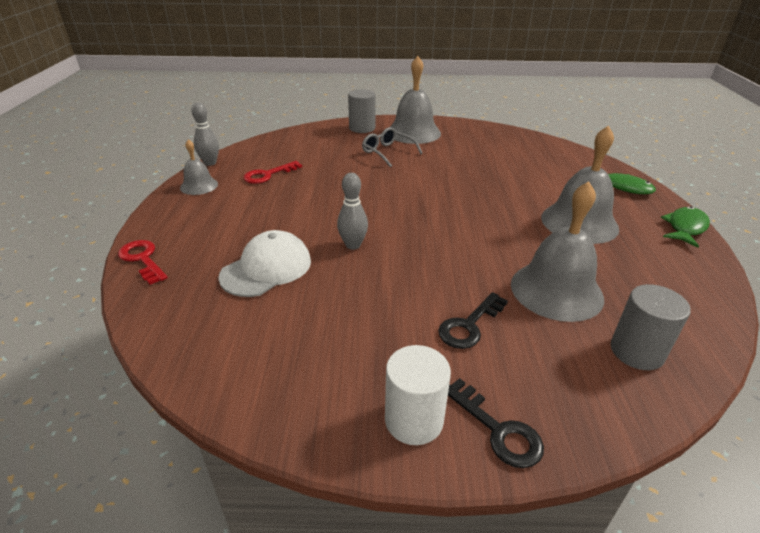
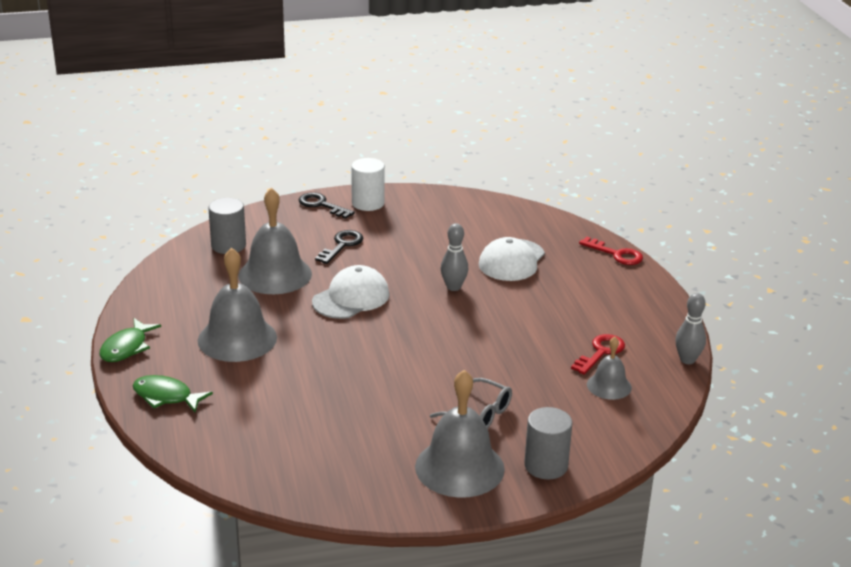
camera: 165 degrees right, 5 degrees down
(199, 186) = (659, 326): grey bell -> grey bell (609, 386)
(466, 248) = (351, 298): none -> white cap

